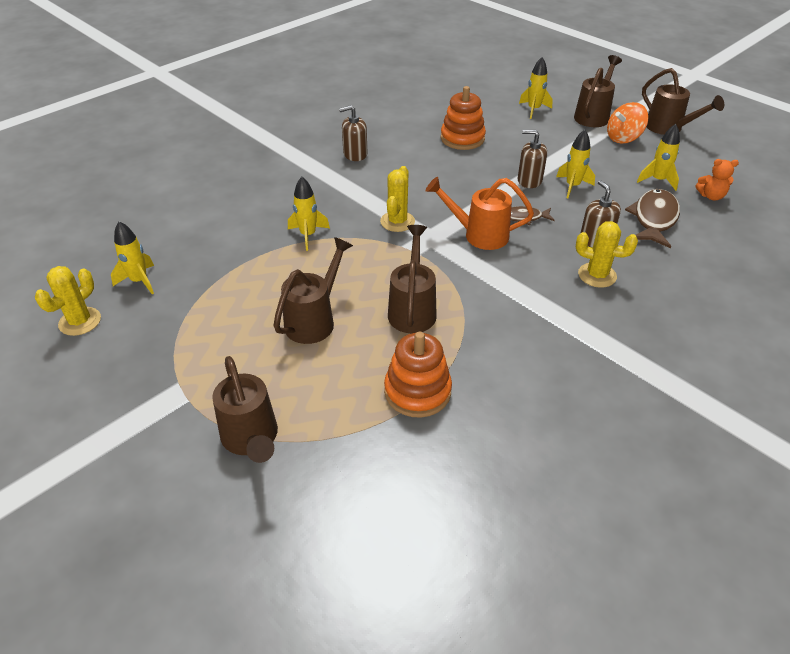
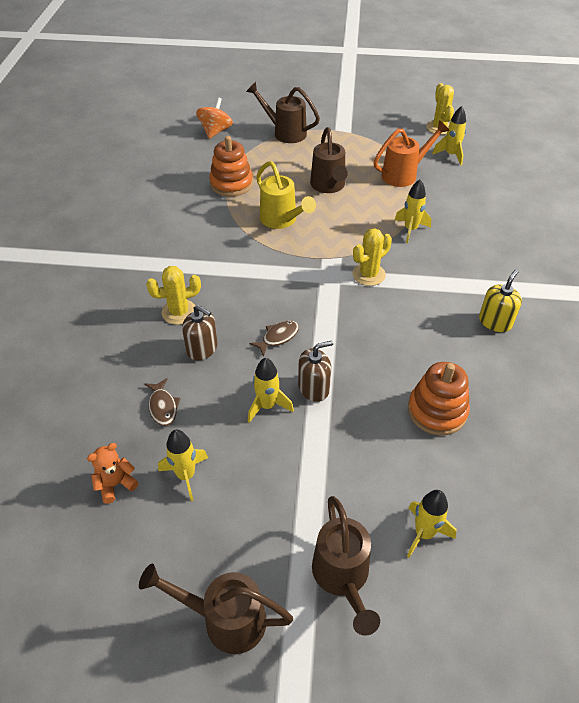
camera: 140 degrees right, 5 degrees up
(355, 154) = (495, 322): brown soap dispenser -> yellow soap dispenser
(397, 221) = (369, 274): yellow cactus -> yellow cactus turned 75 degrees clockwise
(412, 309) = (281, 220): brown watering can -> yellow watering can
(479, 235) = (297, 298): orange watering can -> orange watering can (404, 174)
(623, 138) = (270, 544): orange spinning top -> orange spinning top (215, 131)
(654, 219) = (163, 407): brown fish -> brown fish, size x0.55

